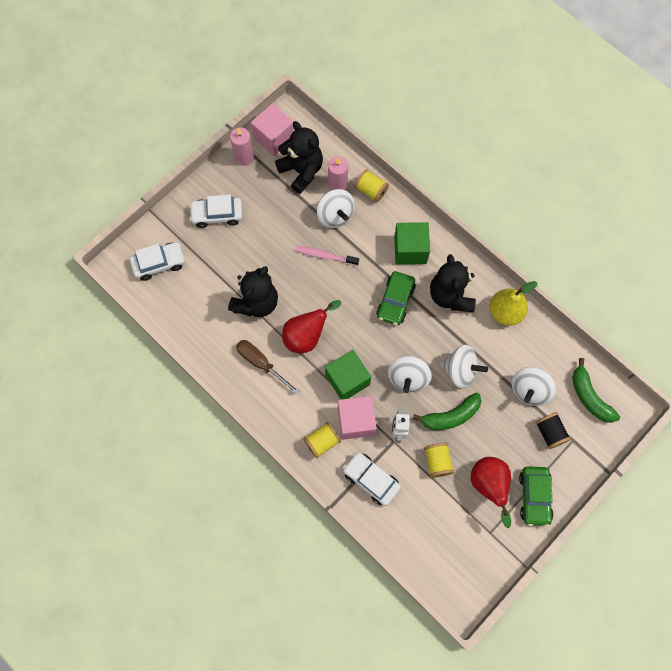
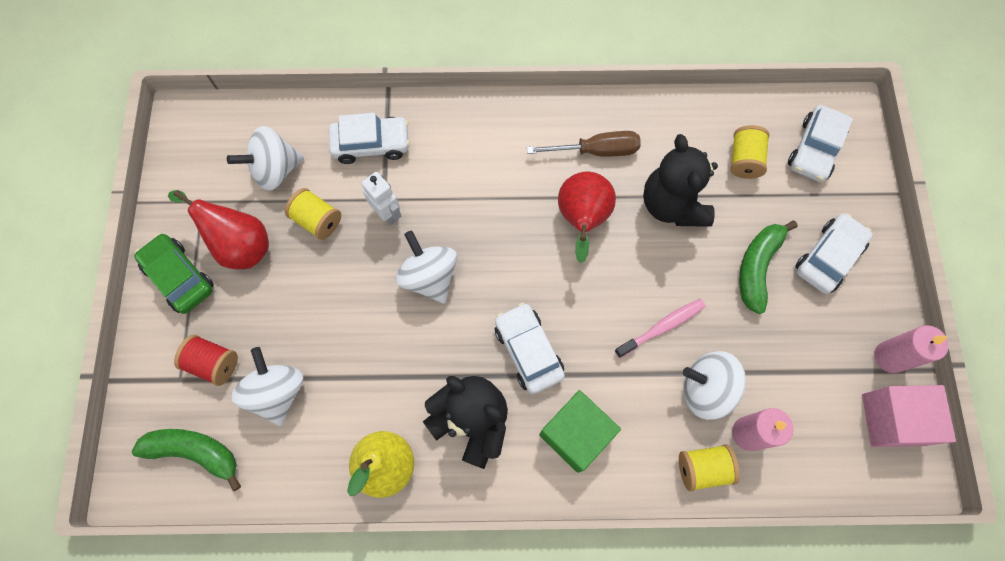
camera: 135 degrees right, 0 degrees up
(301, 171) = (809, 408): black teddy bear -> none
(322, 442) = (455, 135): yellow spool -> yellow spool (744, 160)
(347, 380) = (492, 215): green cube -> none
(356, 421) = (441, 184): pink cube -> none
(395, 301) = (528, 351): green car -> white car
(450, 416) = (344, 279): green banana -> green banana (757, 267)
(460, 371) = (378, 339): white spinning top -> white spinning top (275, 170)
(550, 433) = (214, 363): black spool -> red spool

